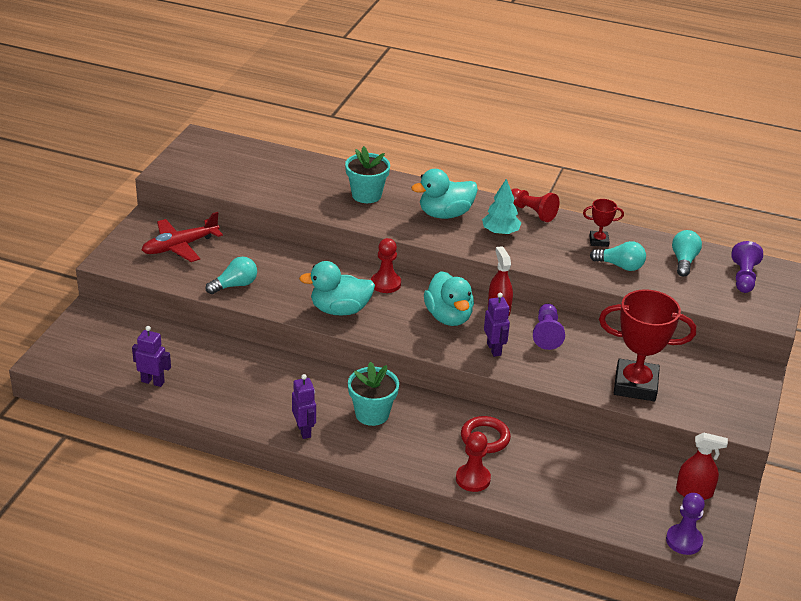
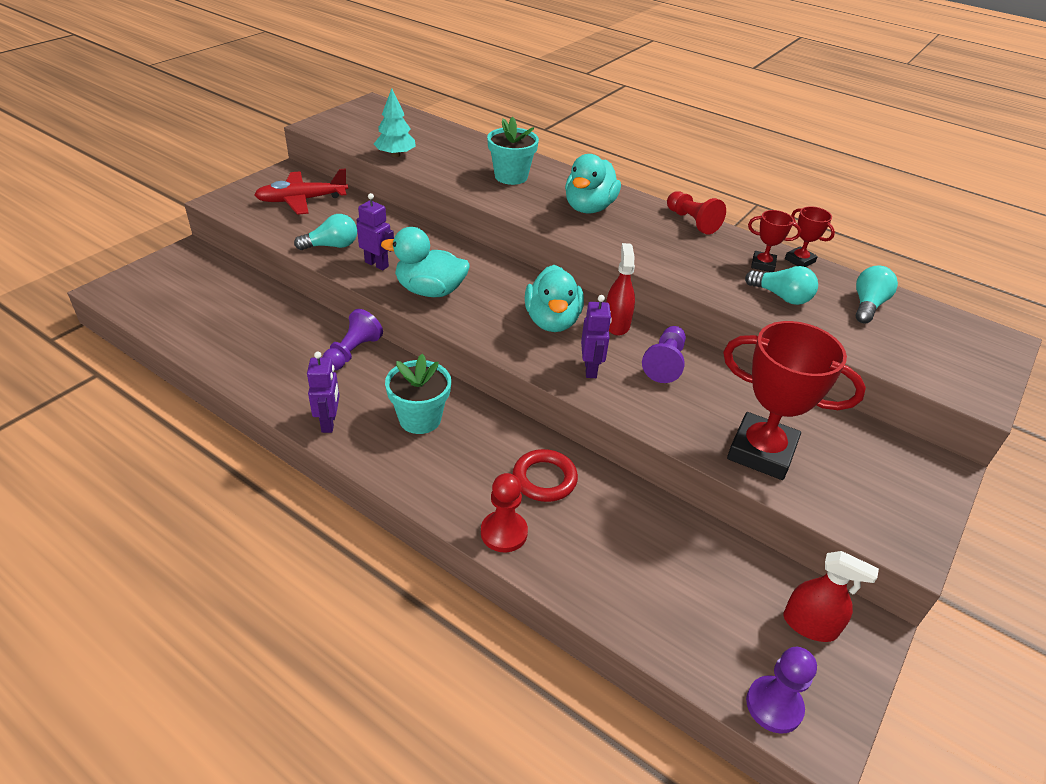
camera: 15 degrees right, 5 degrees up
(153, 381) = (200, 333): purple robot -> purple robot (377, 264)
(385, 284) = (497, 273): red pawn -> none
(445, 214) = (589, 208): turquoise duck -> turquoise duck turned 60 degrees counterclockwise
(500, 232) = (645, 236): turquoise tree -> turquoise tree (395, 155)
(625, 232) = (799, 260): none -> red trophy
(743, 277) = (946, 339): purple pawn -> purple pawn (352, 352)

